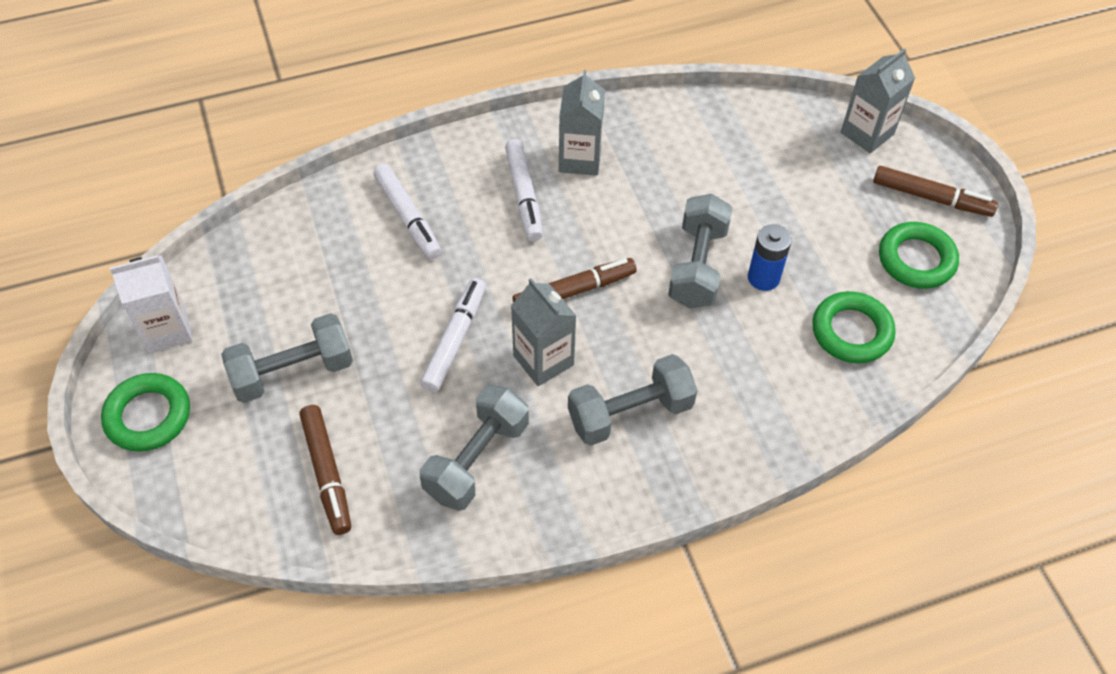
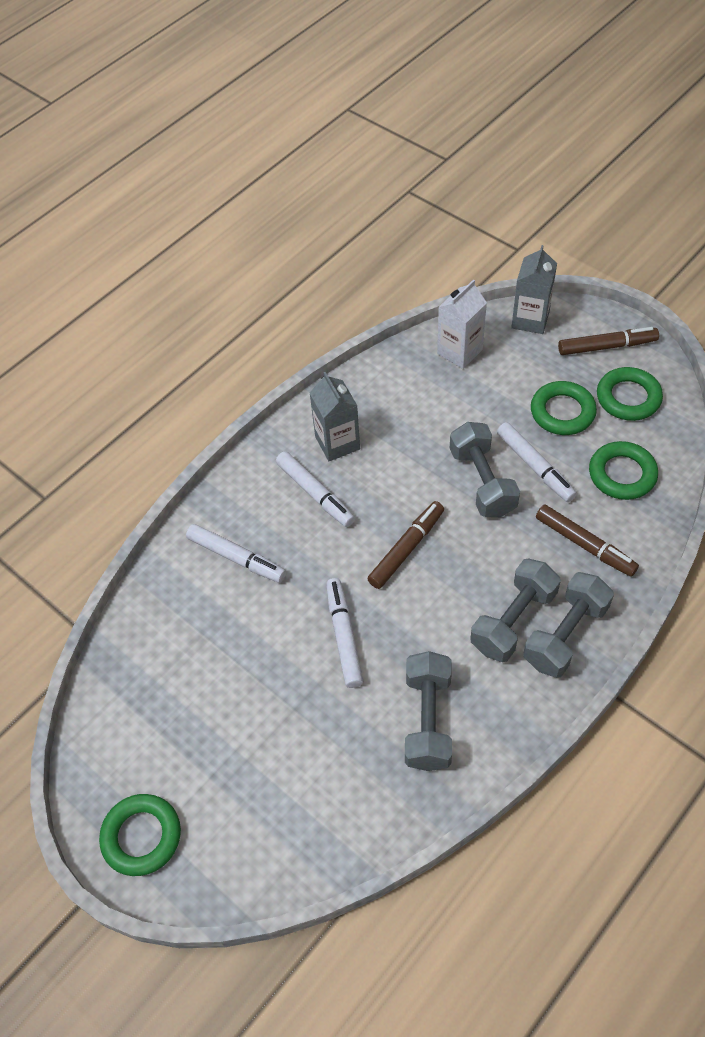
camera: 25 degrees left, 0 degrees up
(167, 330) = (105, 757): white carton -> white carton (459, 351)
(292, 372) = (235, 733): grey dumbbell -> grey dumbbell (565, 635)
(327, 472) = (321, 797): brown marker -> brown marker (584, 544)
(543, 360) = (422, 615): grey carton -> none
(763, 278) = (534, 466): blue battery -> white marker
(833, 239) = (562, 412): none -> green ring

